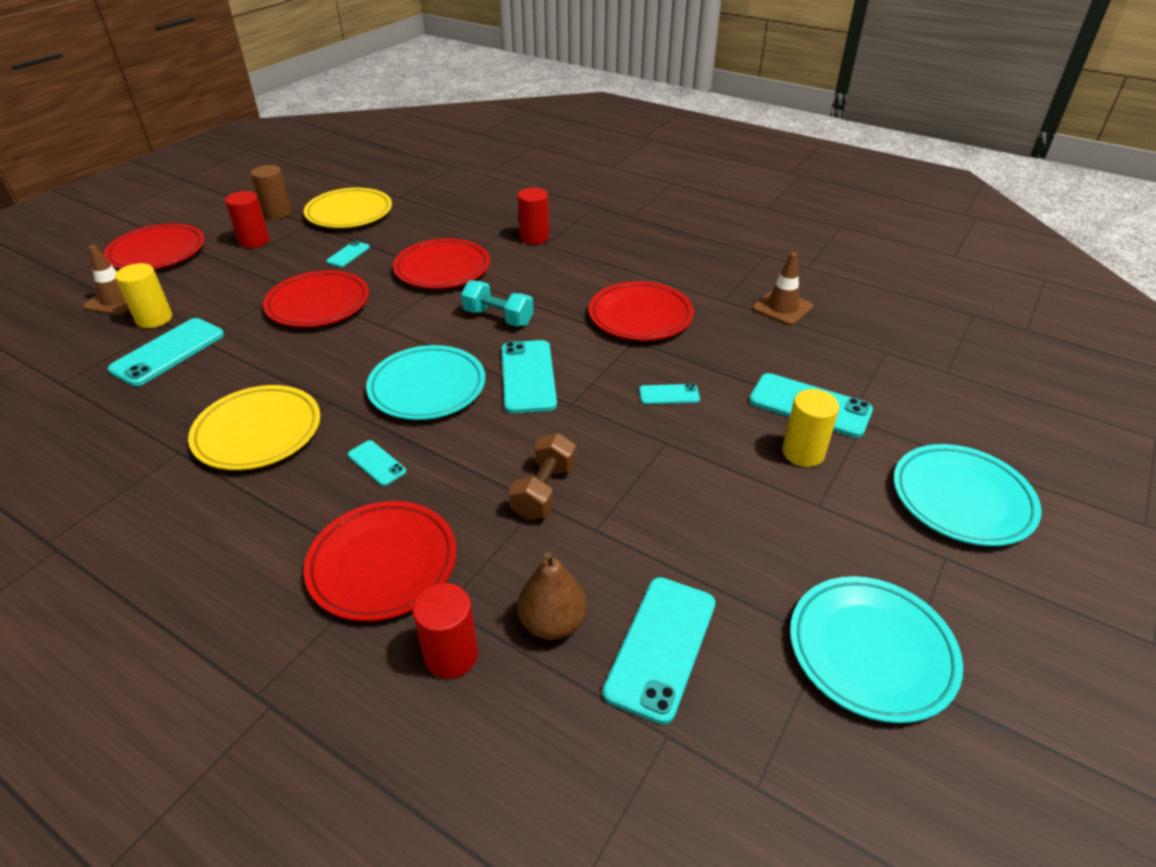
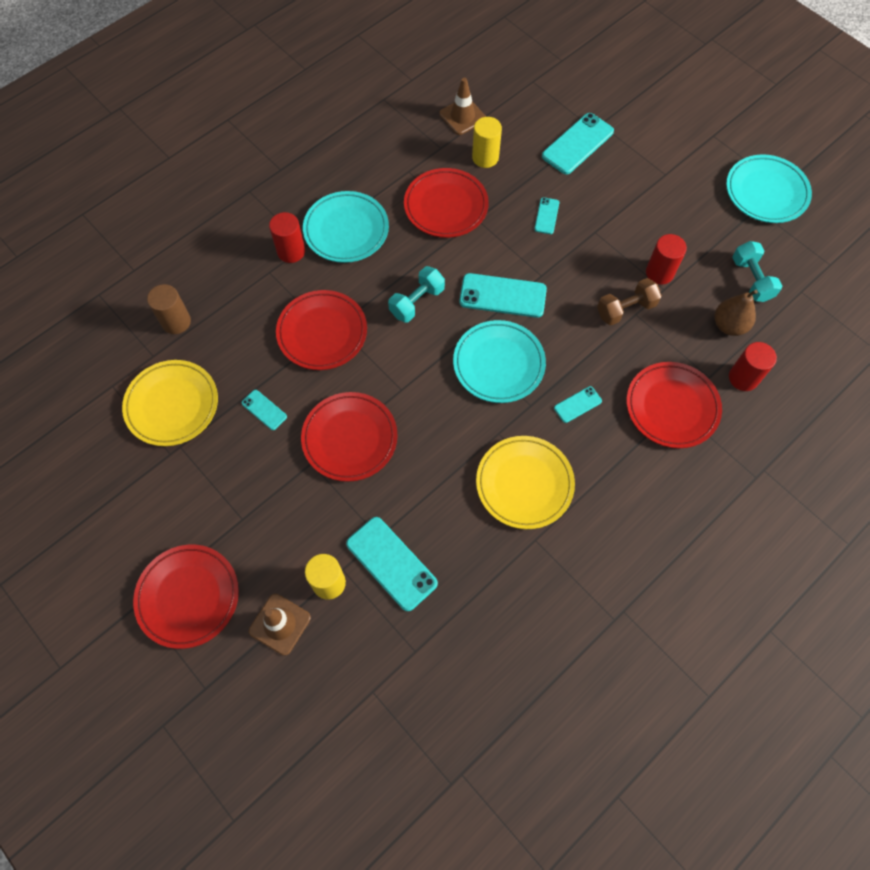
camera: 75 degrees left, 25 degrees up
(254, 241) = (200, 498): red cylinder -> red cylinder (659, 272)
(277, 213) = (140, 477): brown cylinder -> brown cylinder (176, 322)
(544, 491) = (625, 309): brown dumbbell -> brown dumbbell turned 60 degrees counterclockwise
(661, 647) = (751, 279): turquoise phone -> turquoise dumbbell
(803, 452) = (620, 164): yellow cylinder -> yellow cylinder (485, 157)
(961, 499) = (674, 108): turquoise plate -> turquoise plate (346, 230)

